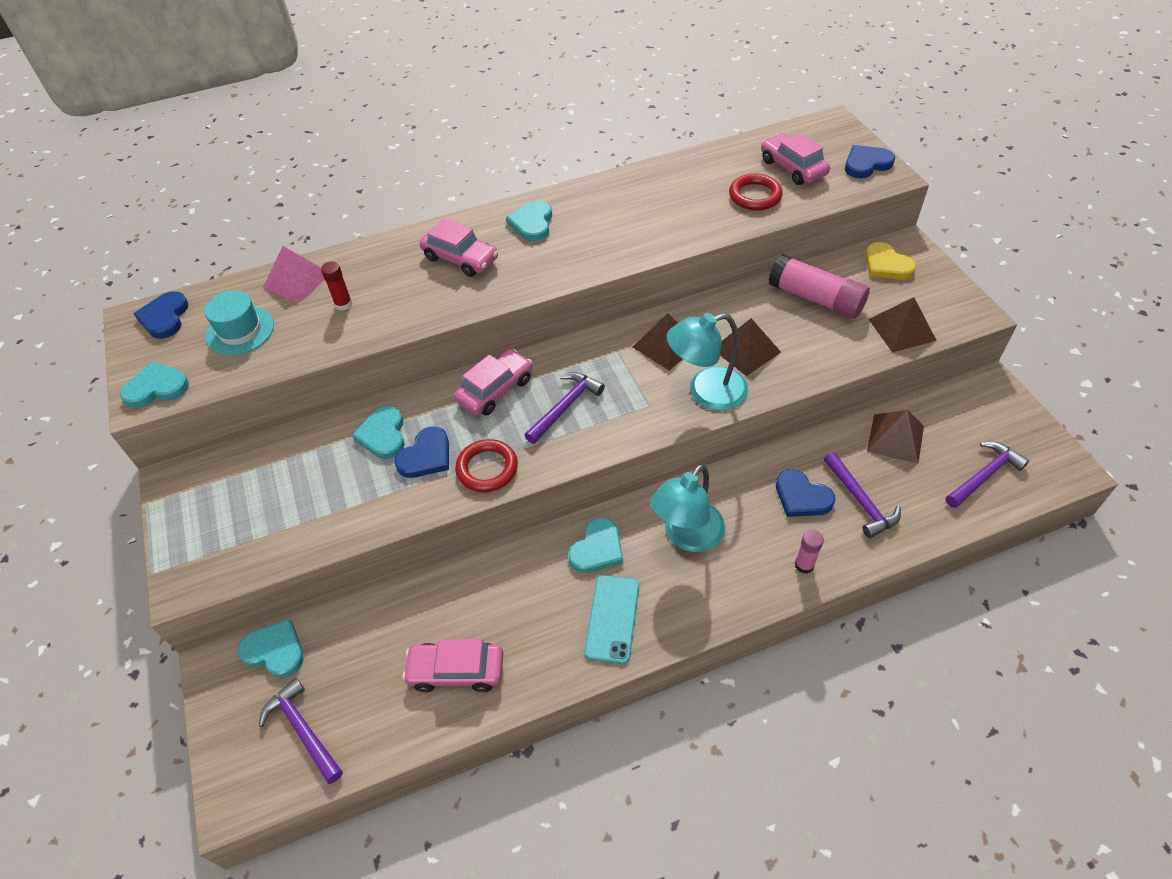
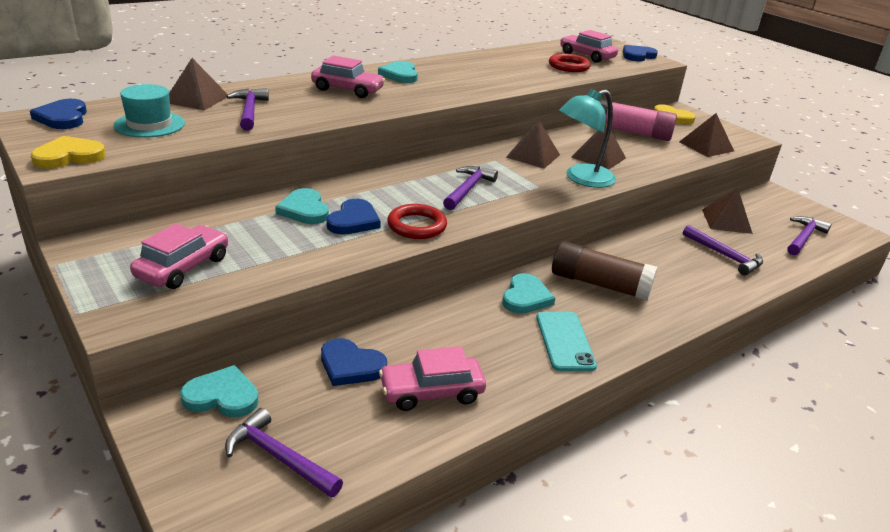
camera: 20 degrees left, 20 degrees down
(156, 388) = (69, 156): turquoise heart -> yellow heart
(297, 280) = (196, 99): pink pyramid -> brown pyramid
(343, 304) = (249, 111): red glue stick -> purple hammer
(495, 390) = (399, 181): pink car -> pink car (183, 267)
(687, 536) = (599, 284): turquoise lamp -> brown glue stick
(802, 497) = (678, 256): blue heart -> blue heart (351, 366)
(804, 565) = (706, 295): pink glue stick -> none

